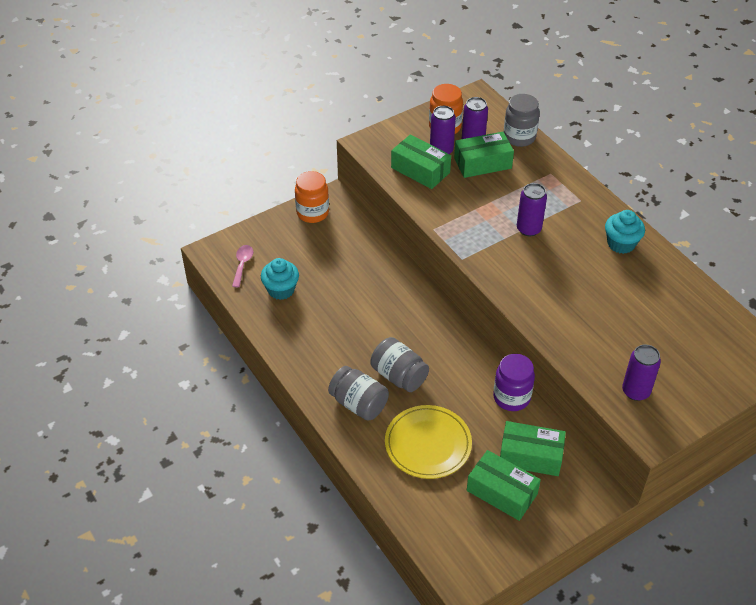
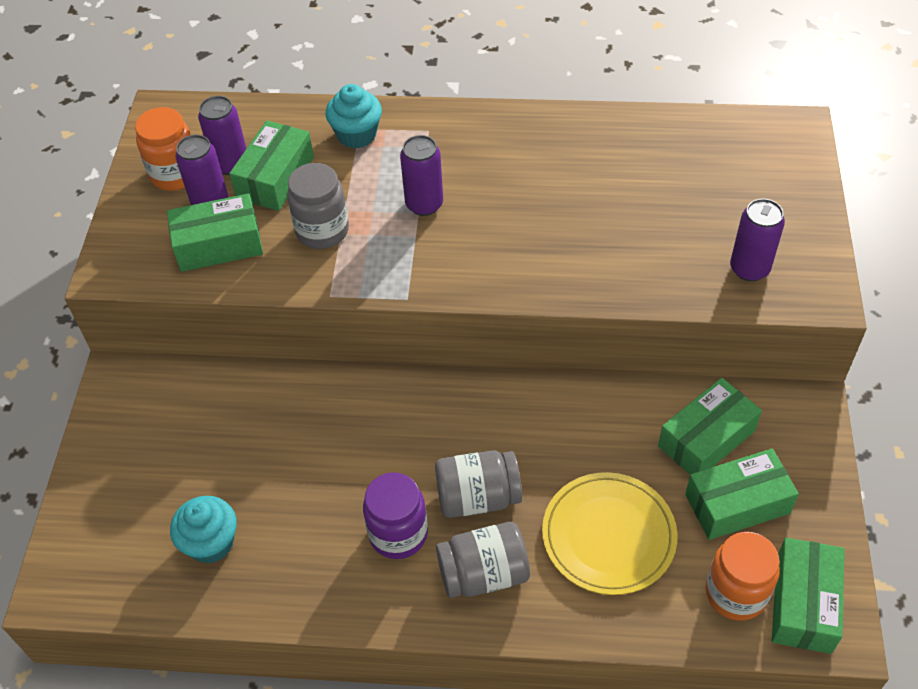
camera: 50 degrees left, 5 degrees up
(242, 264) = (118, 562): pink spoon -> none
(312, 213) = (118, 417): orange jar -> orange jar (735, 593)
(467, 555) = (803, 603): none -> green box
(511, 397) = (608, 400): purple jar -> purple jar (398, 534)
(519, 137) = (273, 118): grey jar -> grey jar (322, 231)
(621, 244) = (527, 140): turquoise cupcake -> turquoise cupcake (357, 135)

